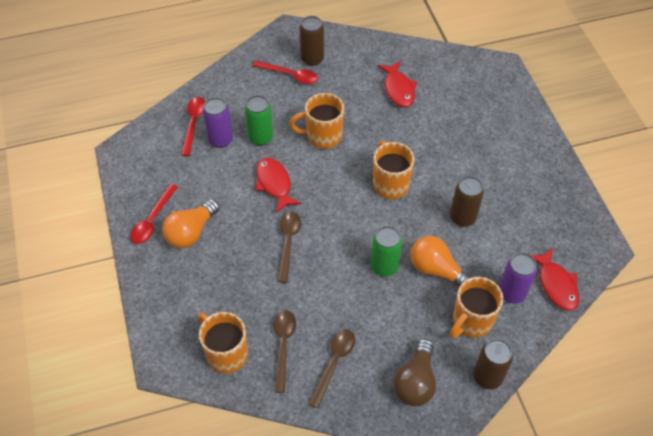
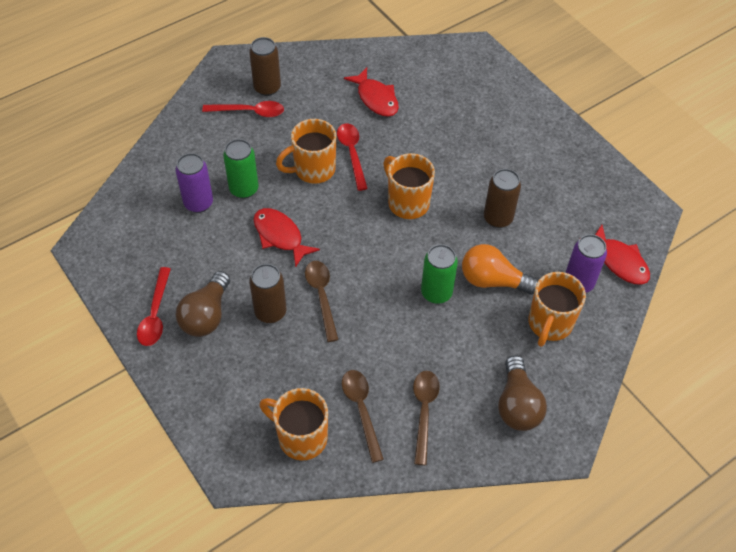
camera: 20 degrees left, 0 degrees up
(191, 232) = (206, 315): orange light bulb -> brown light bulb
(194, 124) = (159, 193): red spoon -> red spoon (352, 154)
(487, 377) = (588, 377): brown can -> brown can (270, 312)

